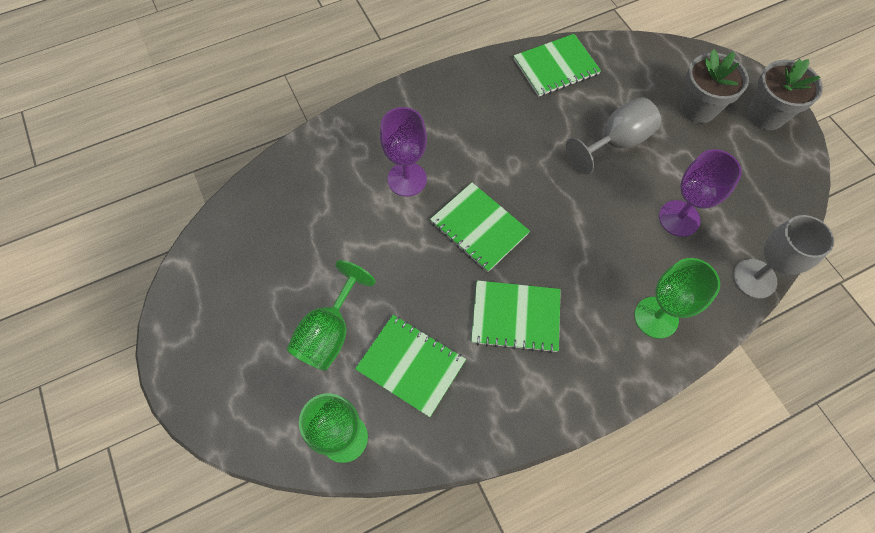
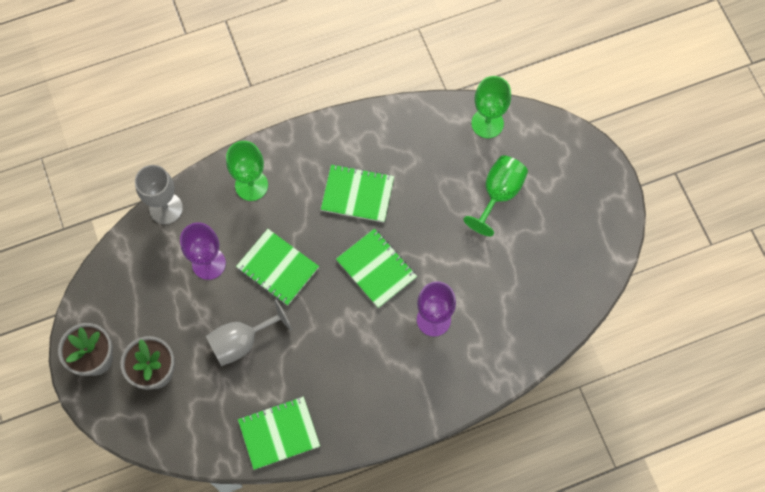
camera: 175 degrees left, 5 degrees up
(411, 365) = (439, 166): green notebook -> green notebook (277, 268)

